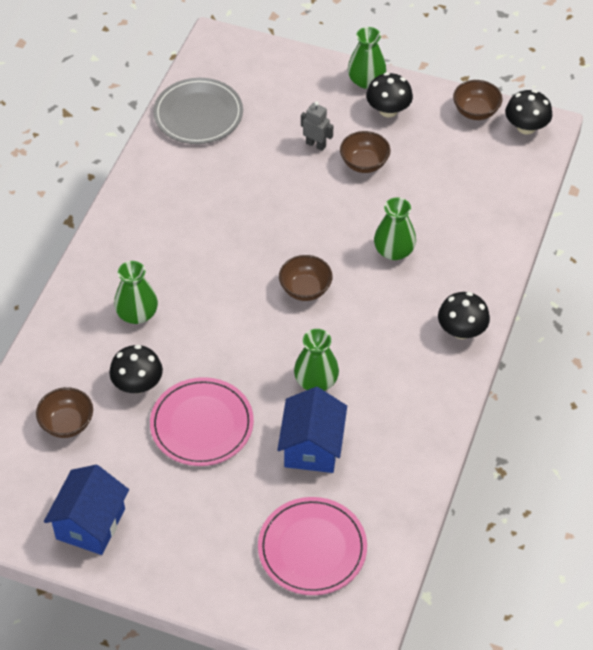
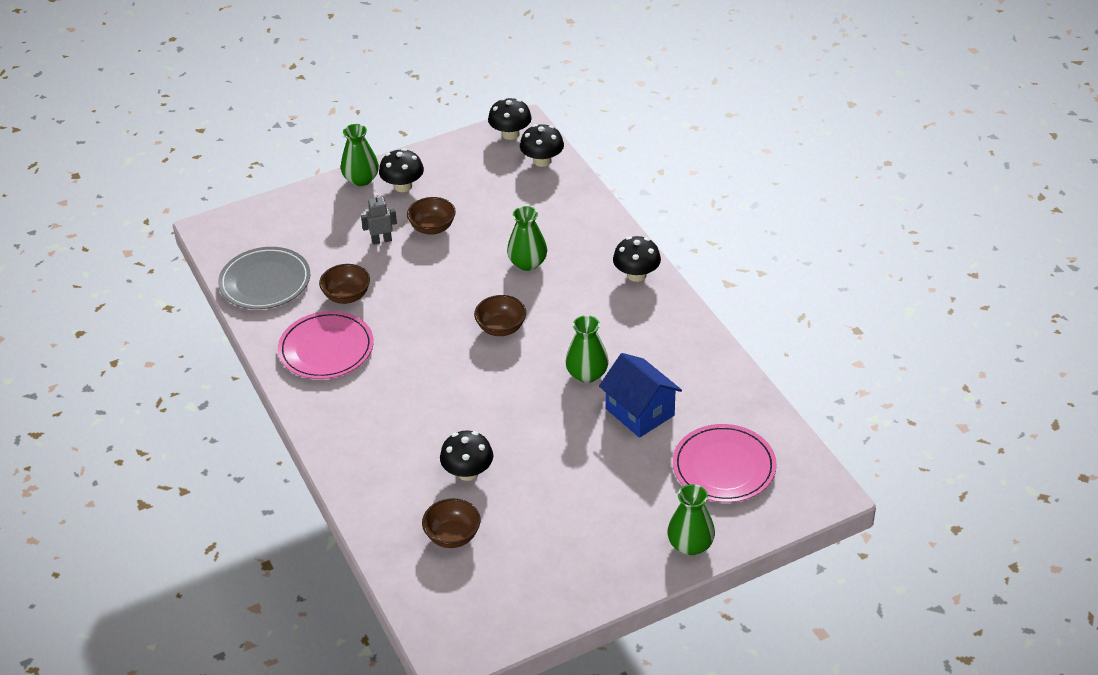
camera: 45 degrees left, 10 degrees down
(90, 524) = (560, 579): blue house -> none
(137, 314) = (403, 432): green vase -> green vase (690, 545)
(202, 424) = (548, 459): pink plate -> pink plate (326, 349)
(475, 111) = (464, 147): brown bowl -> brown bowl (347, 296)
(520, 170) = (542, 161): none -> black mushroom

